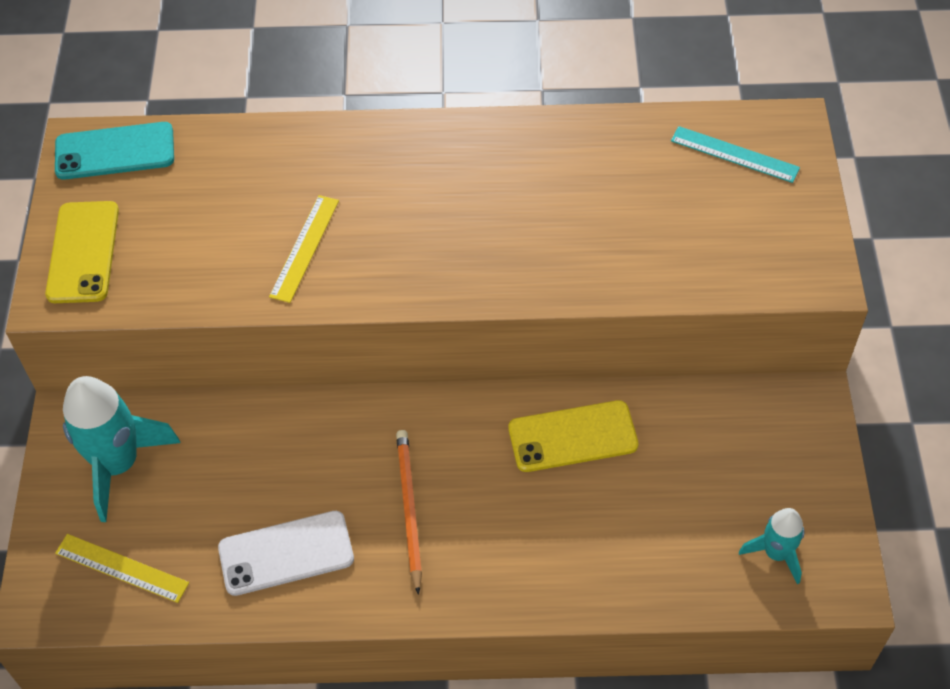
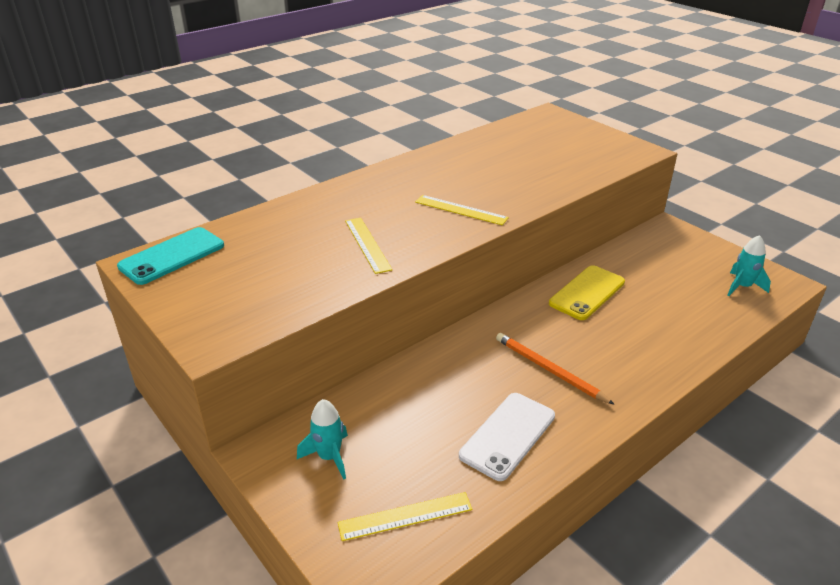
camera: 40 degrees left, 20 degrees down
(83, 252) = (208, 310): yellow phone -> none
(119, 464) = (329, 457): turquoise rocket -> turquoise rocket, size x0.56
(458, 252) = (461, 210): none -> yellow ruler
(734, 154) = (540, 129): turquoise ruler -> none

